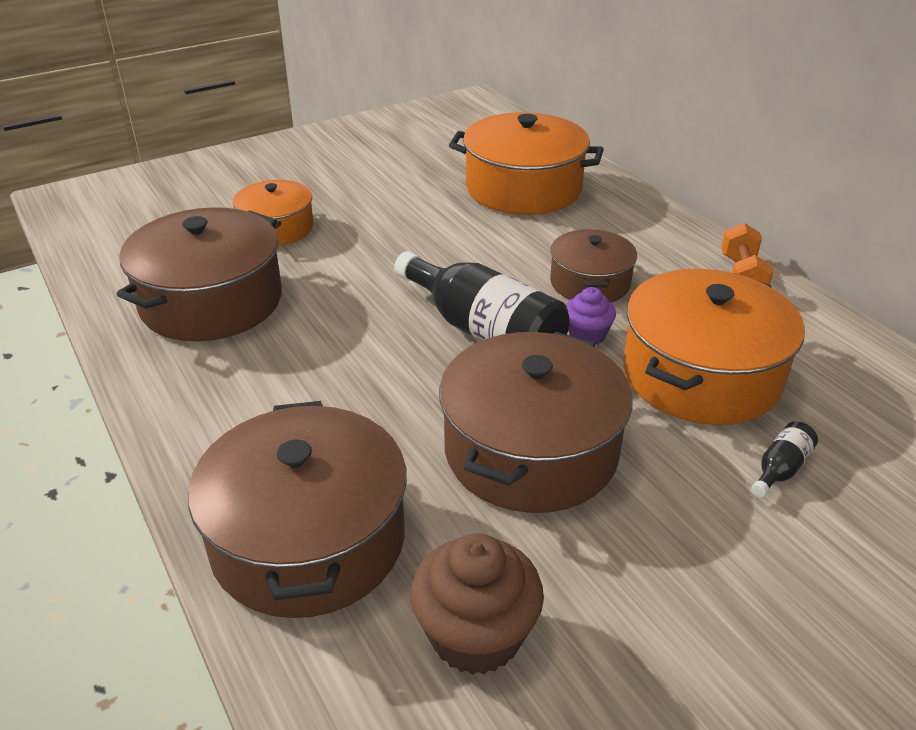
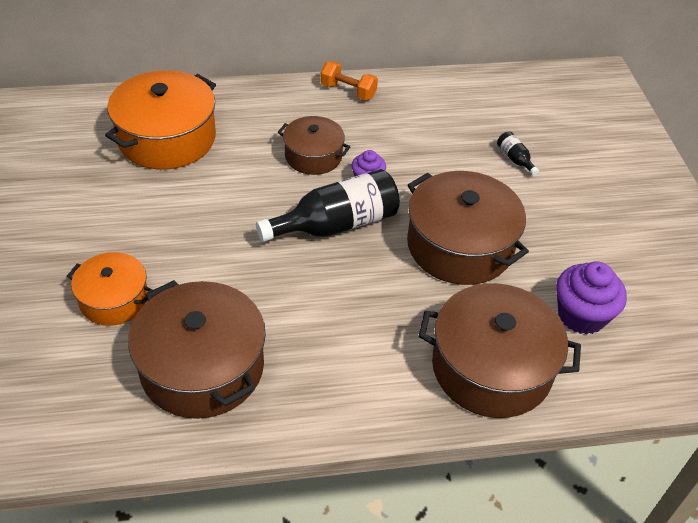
camera: 70 degrees left, 10 degrees up
(476, 635) = (581, 315): brown cupcake -> purple cupcake
(701, 375) = (430, 151): orange pot -> none

